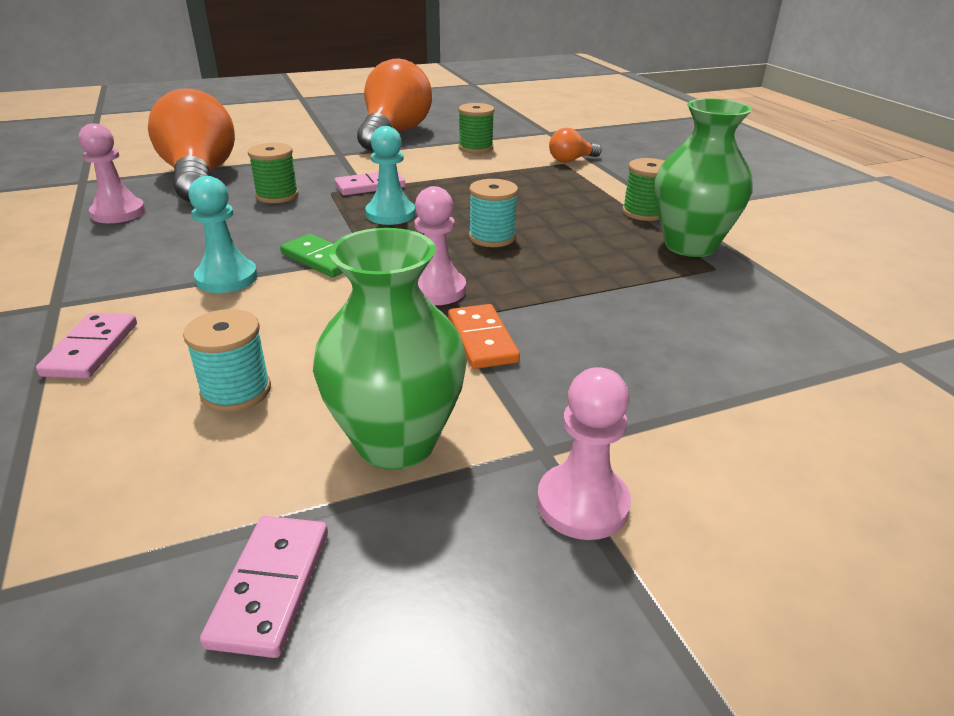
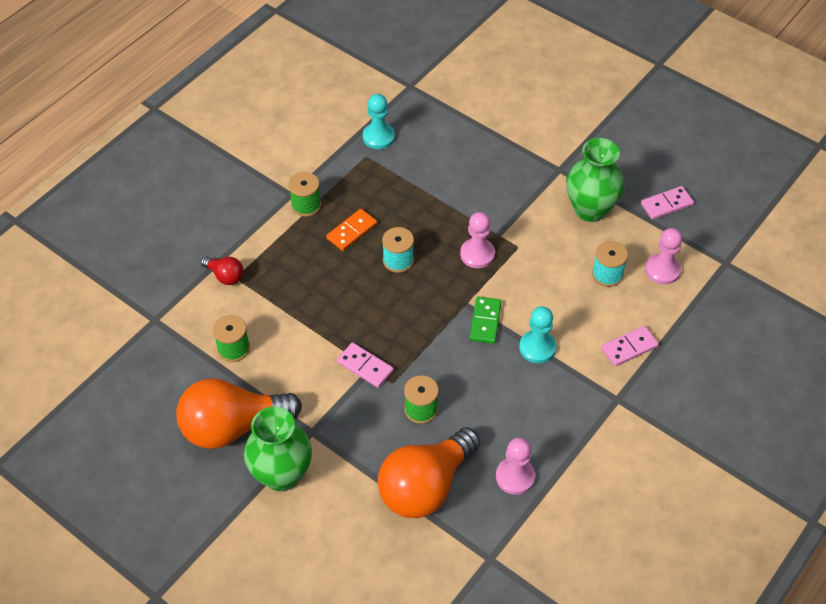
camera: 120 degrees left, 20 degrees up
(390, 214) = (403, 326): turquoise pawn -> turquoise pawn (378, 137)
(482, 340) = (506, 216): orange domino -> orange domino (352, 231)
(571, 160) = (225, 276): orange light bulb -> red light bulb
(582, 503) = (575, 151): pink pawn -> pink pawn (662, 270)
(690, 246) = (343, 172): green vase -> green vase (282, 474)

